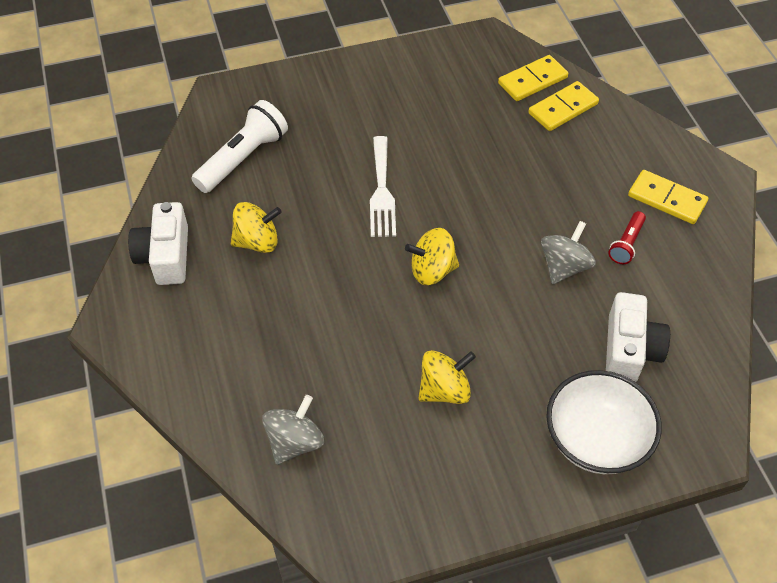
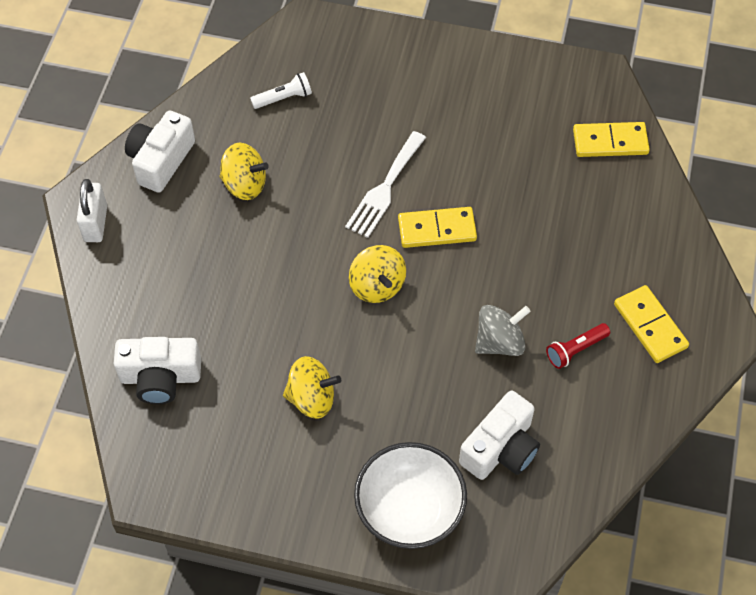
camera: 30 degrees right, 5 degrees up
(139, 337) = (96, 223): none -> white padlock
(243, 158) = (283, 98): white flashlight -> white flashlight, size x0.54
(295, 442) = (160, 377): grey spinning top -> white camera
(432, 270) = (377, 286): yellow spinning top -> yellow spinning top turned 135 degrees counterclockwise
(563, 108) = (618, 185): yellow domino -> yellow domino (437, 229)

